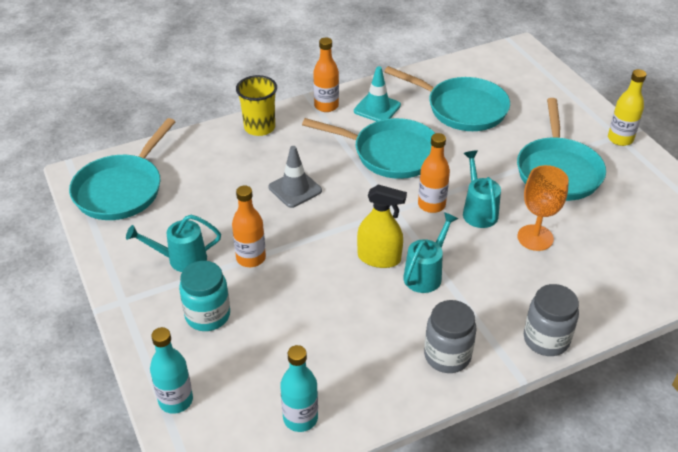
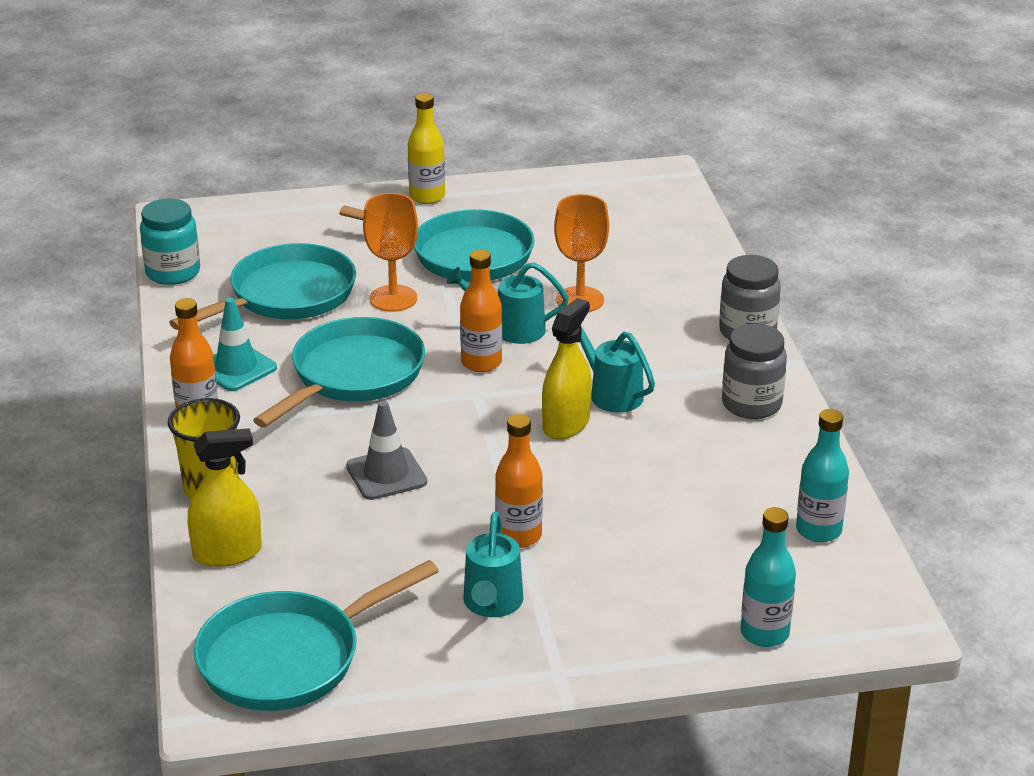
camera: 75 degrees left, 10 degrees down
(122, 189) = (289, 657): turquoise pan -> turquoise pan turned 105 degrees clockwise
(205, 147) = (227, 553): none -> yellow spray bottle
(208, 315) = (618, 589): turquoise jar -> turquoise jar (173, 272)
(484, 151) = (393, 298): none -> orange goblet

